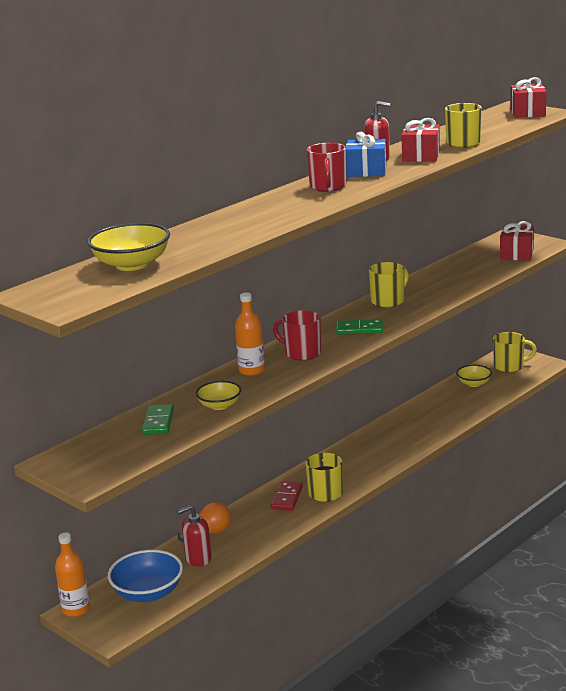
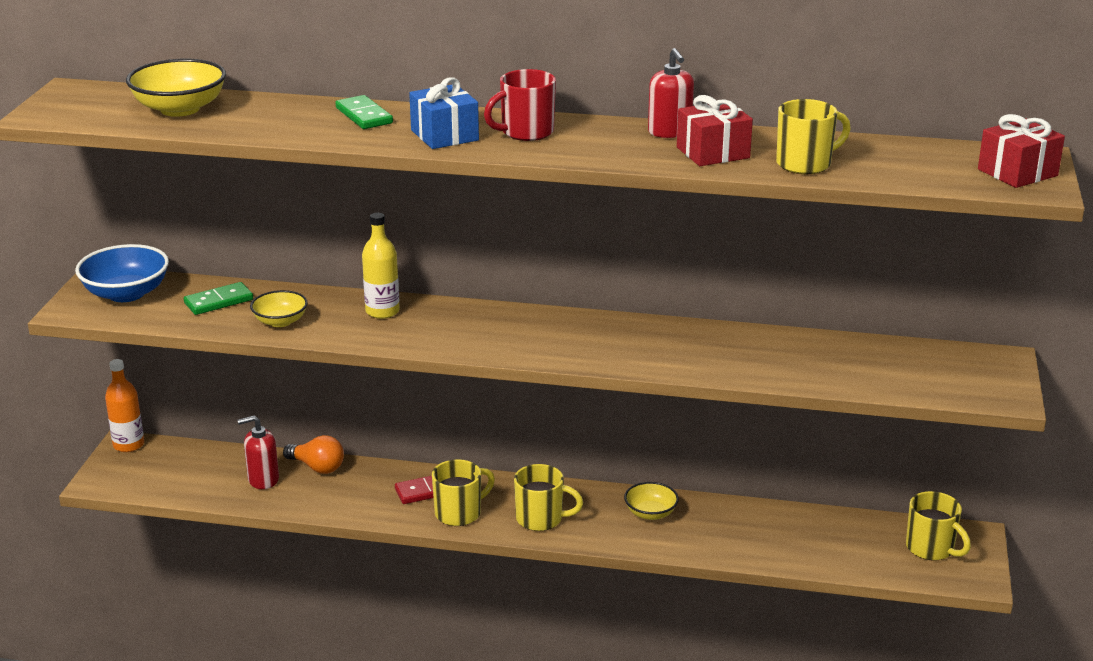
camera: 55 degrees right, 5 degrees up
(148, 593) = (180, 474): blue bowl -> blue bowl (126, 293)
(198, 558) = (263, 479): red soap dispenser -> red soap dispenser turned 45 degrees counterclockwise
(251, 370) = (382, 311): orange bottle -> yellow bottle
(301, 353) = (454, 326): red mug -> none
(359, 329) = (555, 341): green domino -> green domino (364, 116)
(366, 171) = (612, 137): blue gift -> blue gift (444, 135)
(388, 301) = (661, 335): yellow mug -> yellow mug (541, 519)
(474, 383) = (845, 534): yellow bowl -> yellow bowl (650, 513)
(517, 254) = (933, 382): red gift -> none

